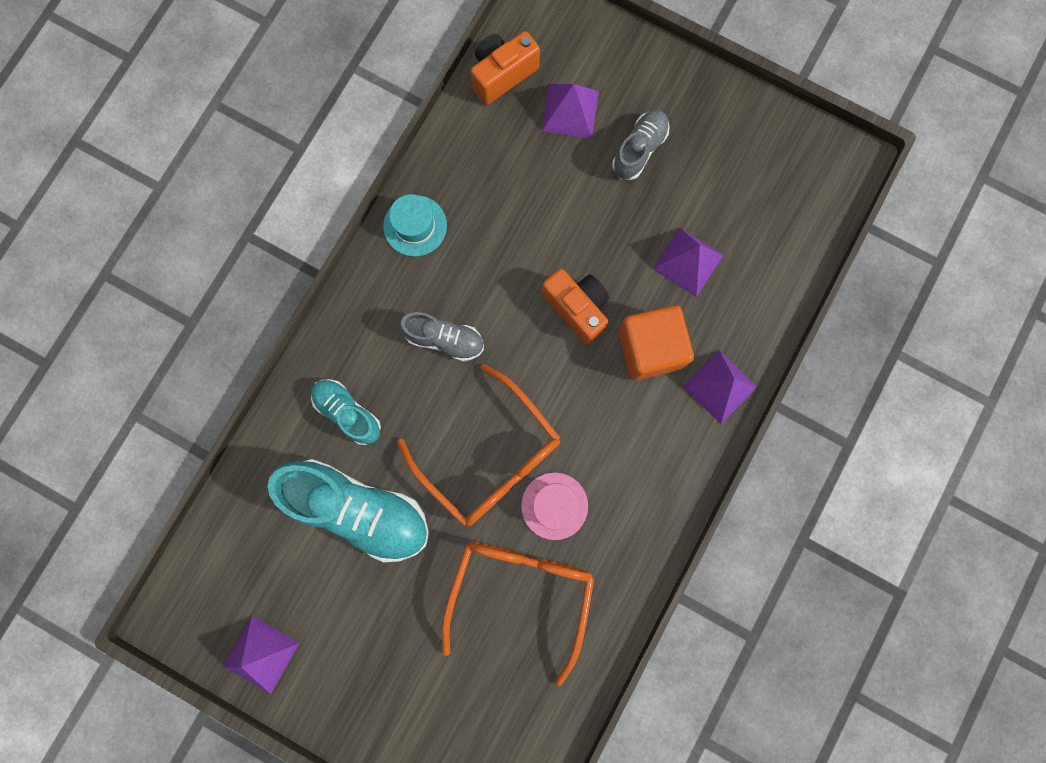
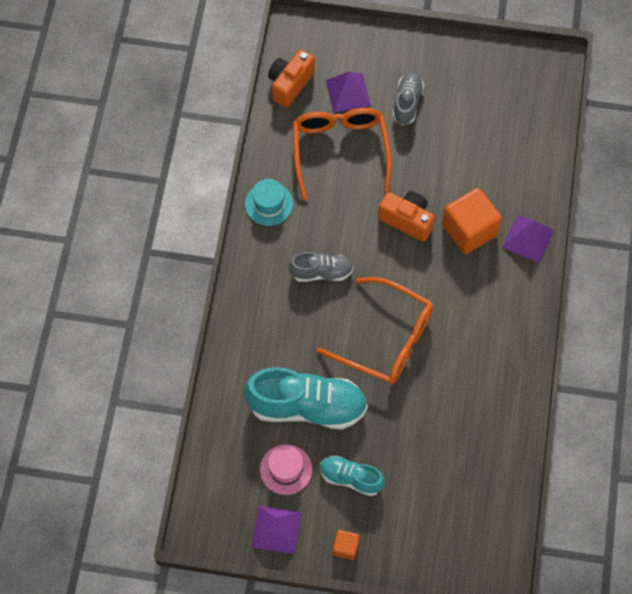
camera: 20 degrees left, 15 degrees down
(335, 709) = (345, 547): none -> orange cube
(348, 413) = (272, 344): turquoise shoe -> turquoise shoe (351, 478)
(520, 593) = (446, 422): orange glasses -> orange glasses (340, 150)
(554, 506) = (445, 356): pink hat -> pink hat (286, 469)
(687, 262) = (471, 165): purple pyramid -> none

